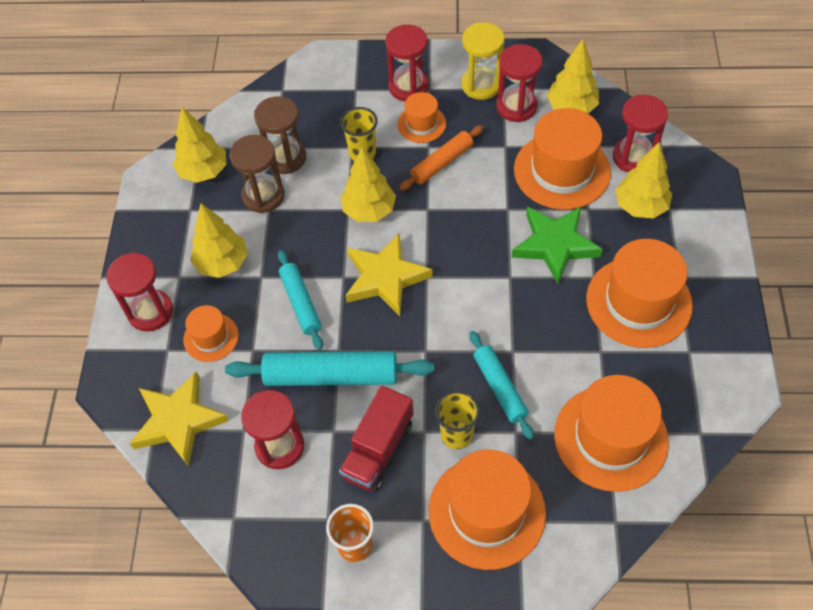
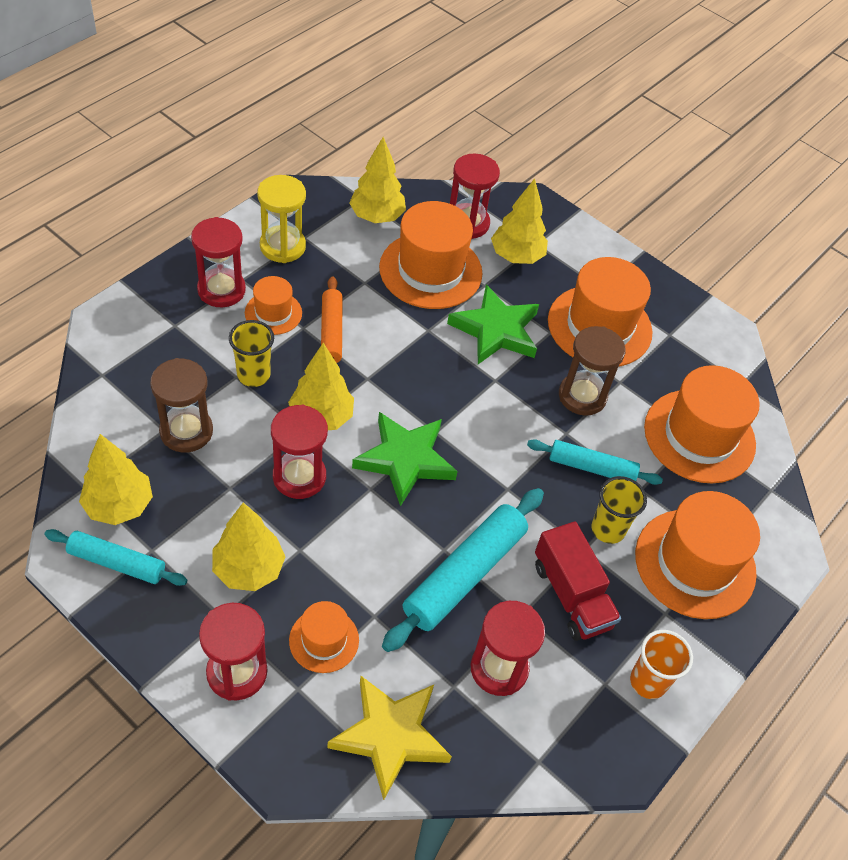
camera: 60 degrees left, 5 degrees down
(263, 196) = (209, 480): brown hourglass -> brown hourglass (582, 396)
(301, 303) = (364, 540): turquoise rolling pin -> turquoise rolling pin (117, 562)
(385, 278) = (405, 460): yellow star -> green star
(516, 107) = (334, 245): red hourglass -> red hourglass (299, 477)

